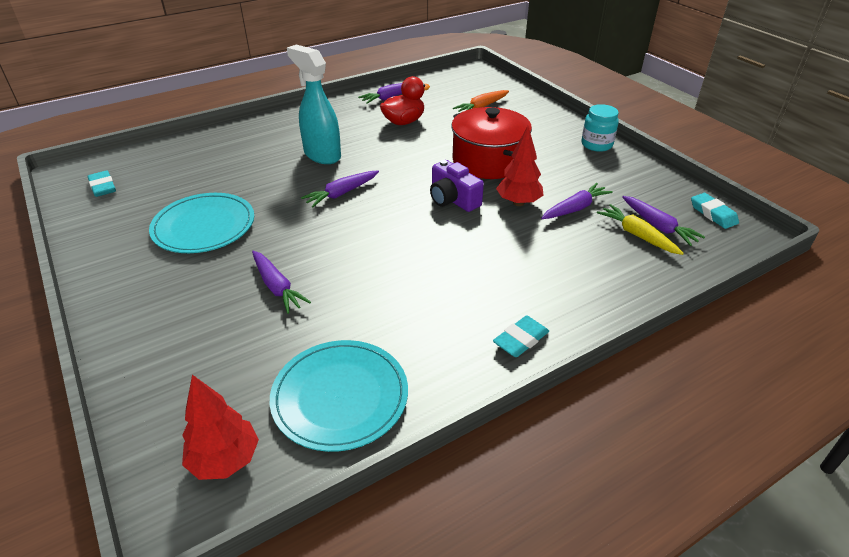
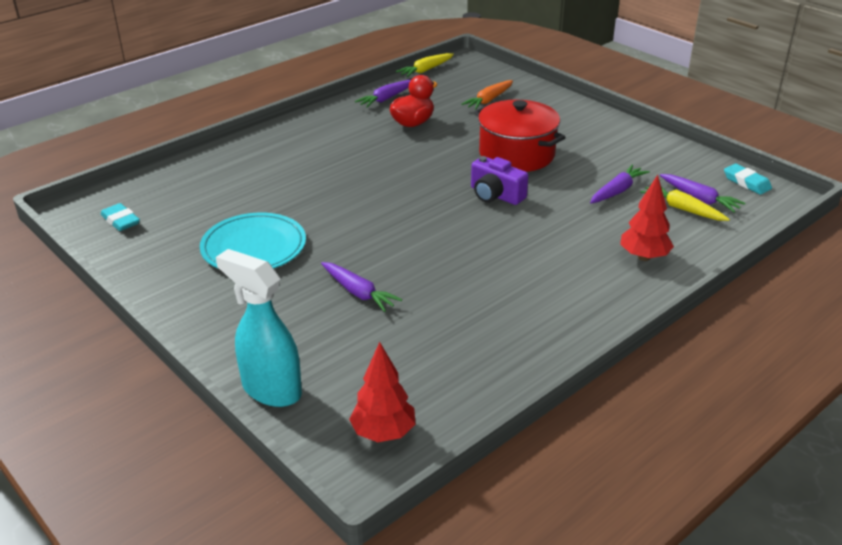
camera: 10 degrees left, 5 degrees down
(322, 155) = (341, 165): turquoise spray bottle -> turquoise spray bottle (271, 390)
(340, 397) = (462, 373): turquoise plate -> none
(342, 193) = (381, 201): purple carrot -> none
(436, 75) = (426, 70): none -> yellow carrot
(518, 203) = (561, 191): red tree -> red tree (644, 257)
(520, 340) = (605, 308): turquoise eraser -> none
(596, 144) = (618, 128): turquoise jar -> none

